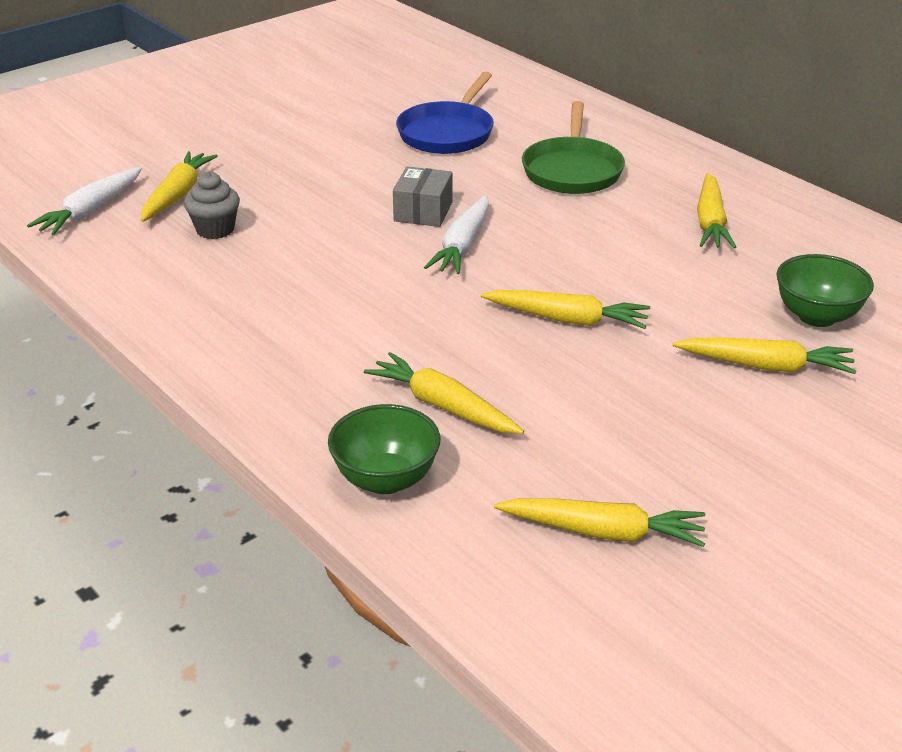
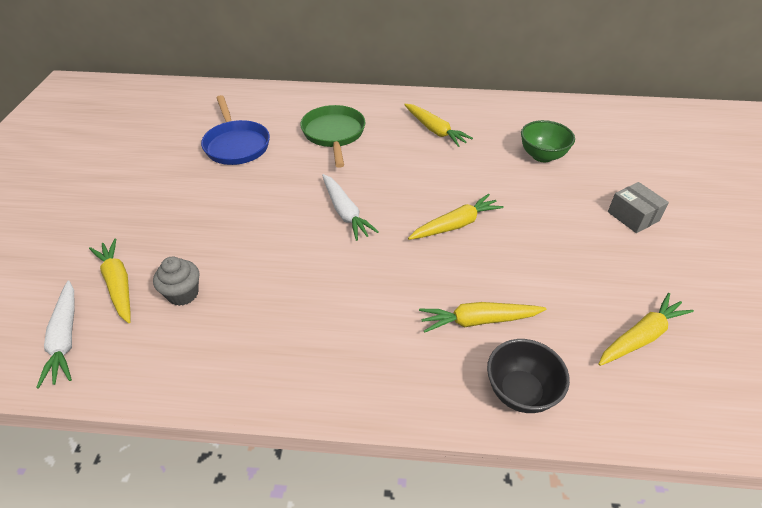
camera: 45 degrees left, 10 degrees up
(385, 479) = (520, 392): green bowl -> black bowl
(423, 212) = (294, 203): grey box -> grey box (633, 216)
(572, 170) = (334, 134): green pan -> green pan turned 150 degrees counterclockwise
(766, 366) = (562, 195): yellow carrot -> none

